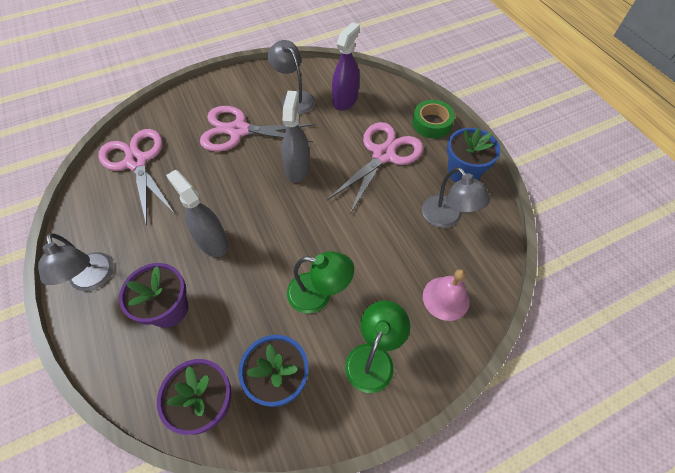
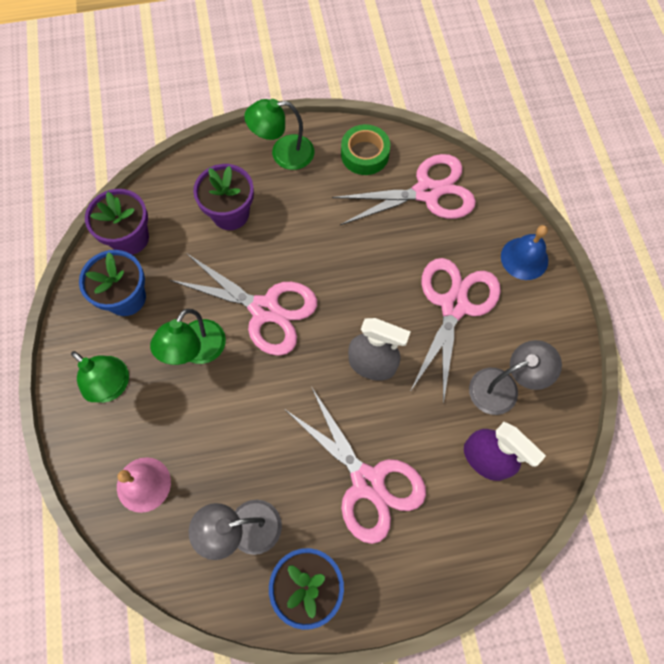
camera: 105 degrees right, 10 degrees up
(93, 280) = (283, 153): grey lamp -> green lamp
(193, 99) = (524, 258): none -> blue bell
(212, 242) = (294, 258): grey spray bottle -> none
(267, 251) = (265, 309): none -> pink scissors
(431, 123) = (411, 577): green tape -> green tape (365, 154)

